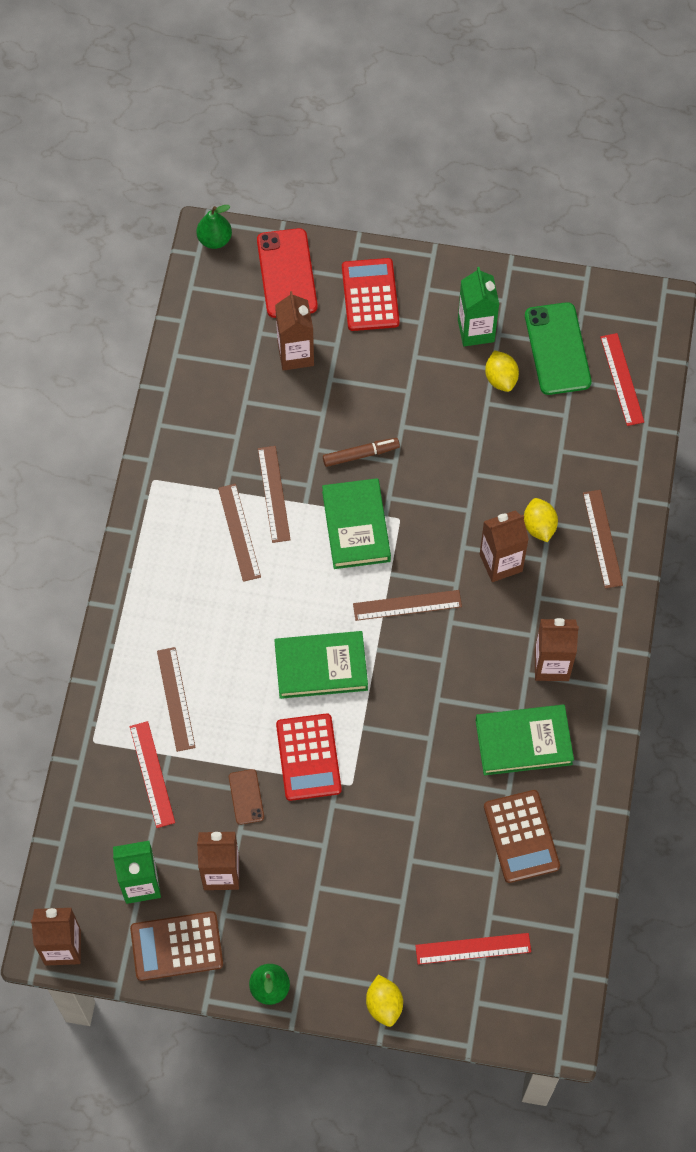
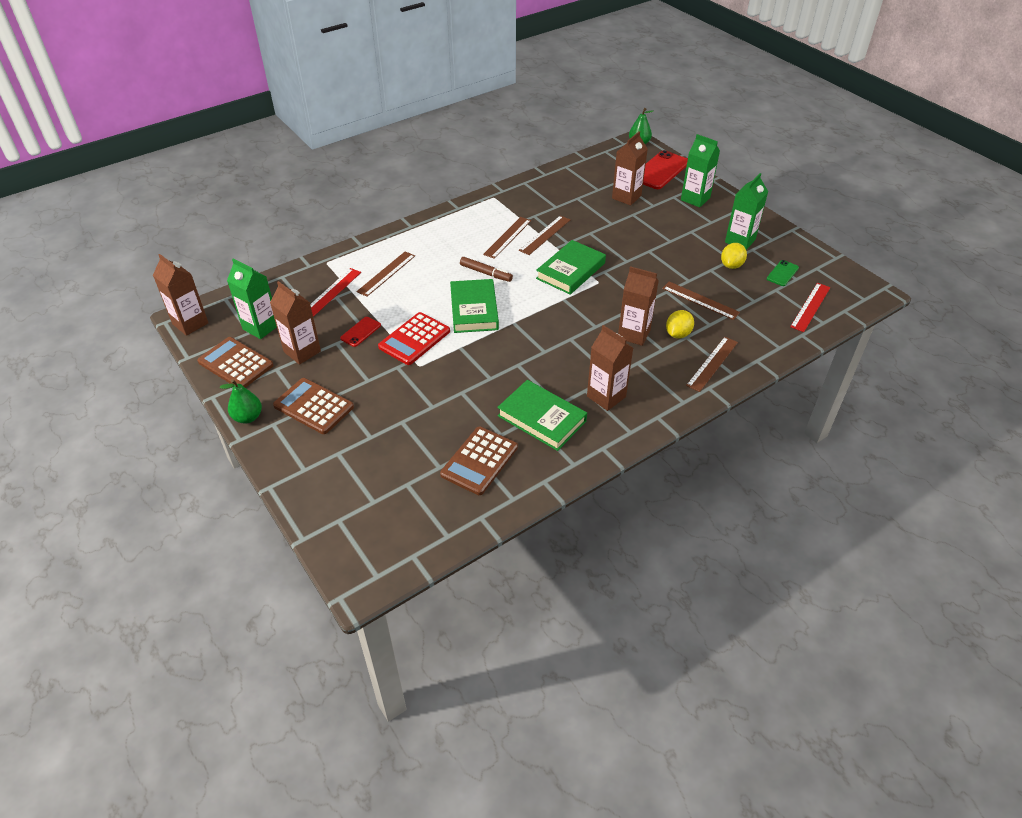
camera: 45 degrees right, 20 degrees down
(246, 797) = (360, 332): brown phone -> red phone
(313, 920) = (313, 406): none -> brown calculator
(321, 667) = (474, 309): green book -> green book turned 45 degrees clockwise
(360, 454) = (611, 248): brown marker -> brown marker (486, 273)
(370, 295) = (695, 199): red calculator -> green carton
(384, 1005) = (289, 476): yellow lemon -> none
(407, 605) = (555, 317): brown ruler -> brown ruler (700, 300)
(473, 949) = (375, 492): red ruler -> none
(557, 349) = (782, 273): green phone -> green phone, size x0.51

